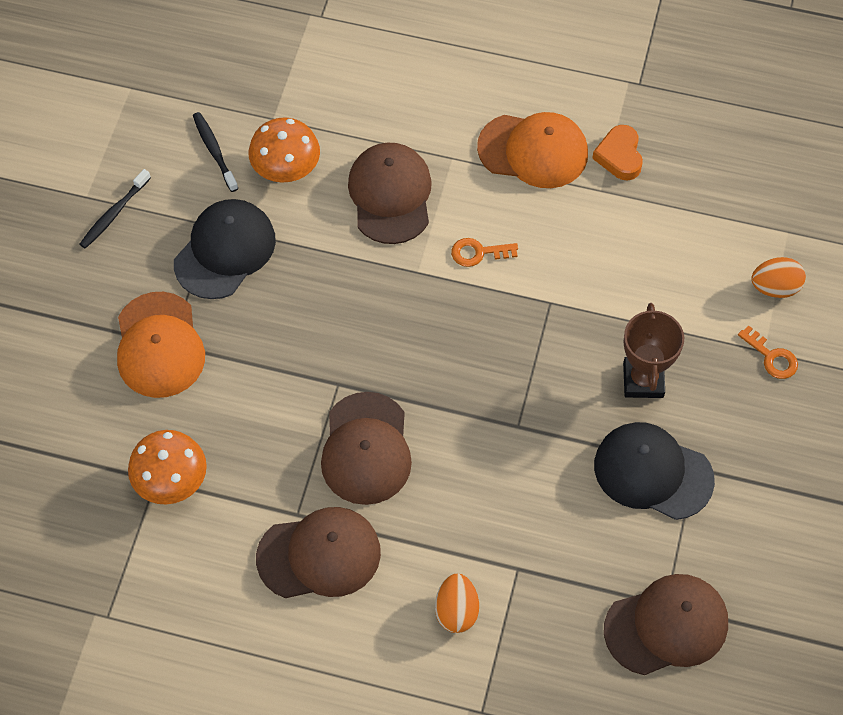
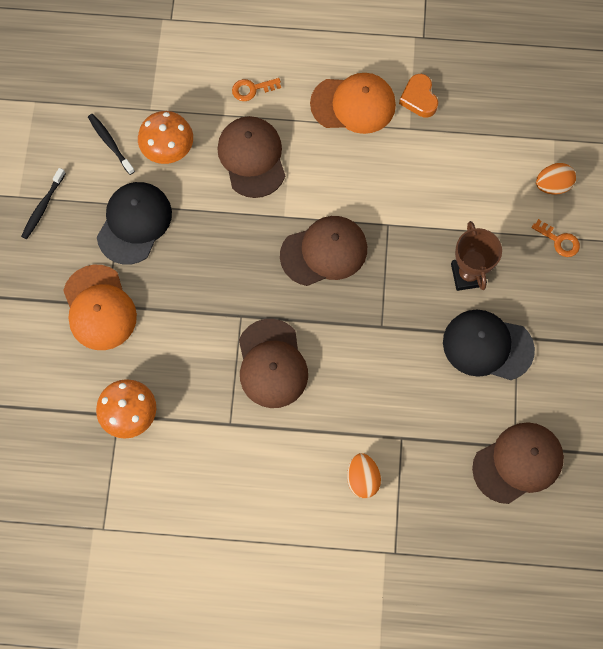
camera: 10 degrees left, 10 degrees up
(319, 555) = (252, 453): brown cap -> brown cap (324, 252)
(478, 253) = (327, 193): orange key -> orange key (252, 89)

